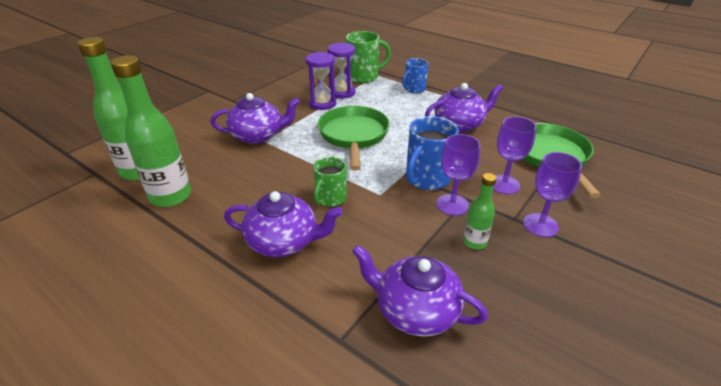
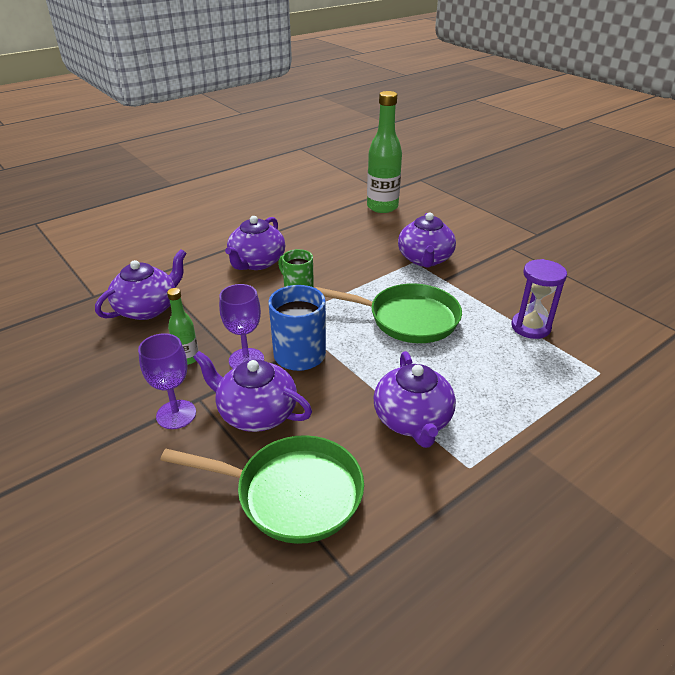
camera: 105 degrees right, 0 degrees up
(171, 196) = (340, 220): green bottle -> none
(322, 103) = (497, 307): purple hourglass -> none
(363, 77) = (591, 356): green mug -> none
(414, 89) = (543, 403): blue mug -> none
(504, 184) = (256, 413): purple goblet -> purple teapot

